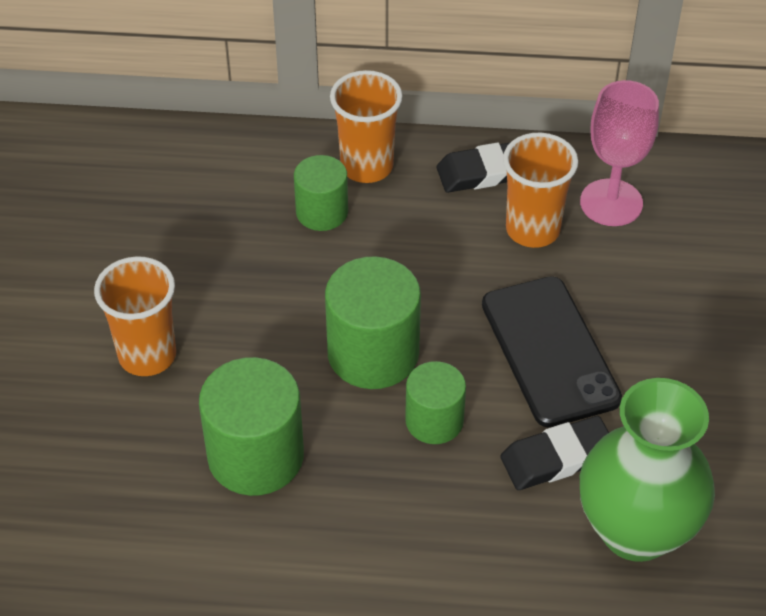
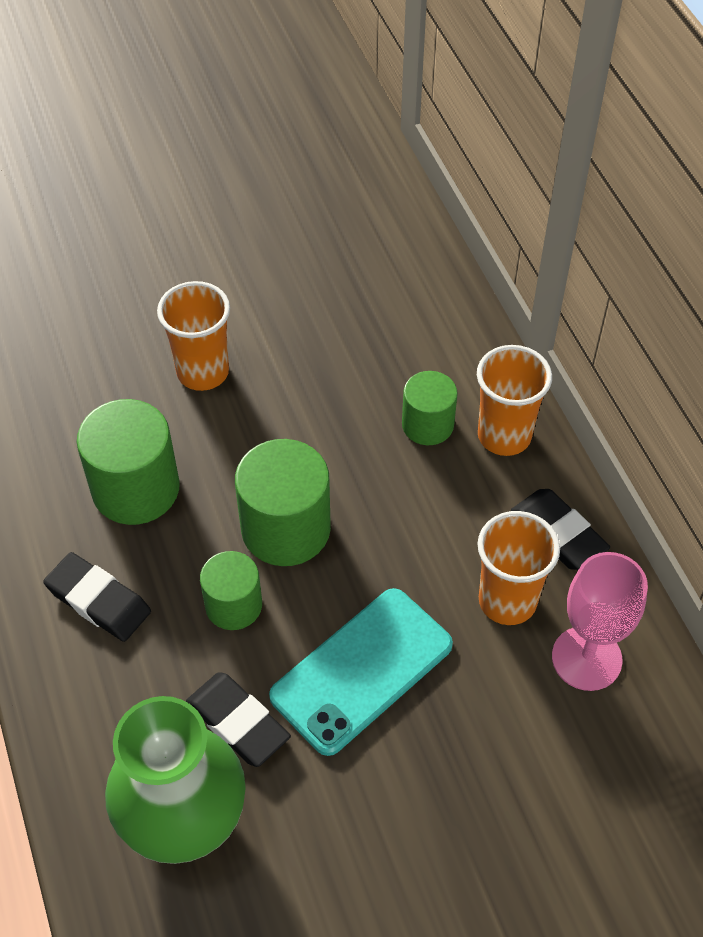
camera: 65 degrees right, 5 degrees up
(370, 527) = (98, 600): none -> black eraser
(549, 351) = (362, 670): black phone -> turquoise phone

